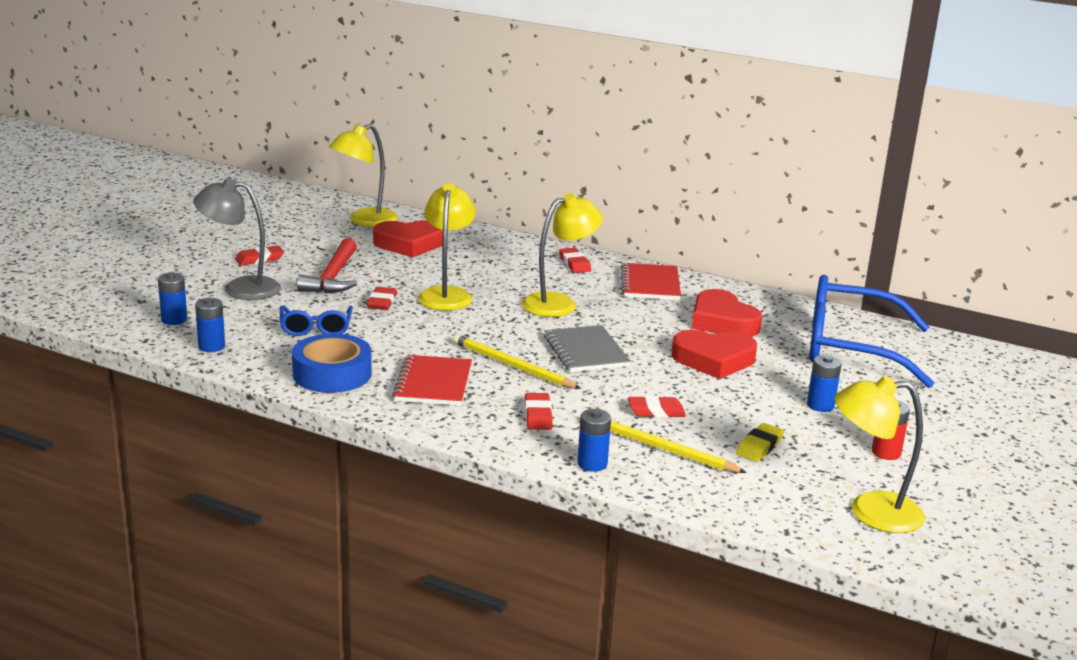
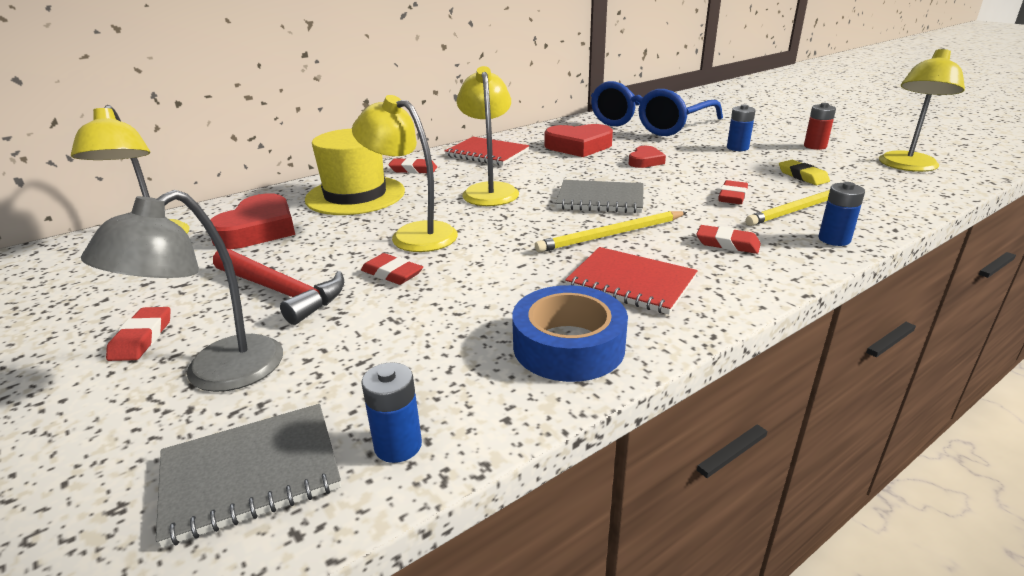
camera: 60 degrees left, 5 degrees up
(174, 320) = (251, 474): blue battery -> grey notebook
(316, 328) = (420, 333): blue glasses -> none
(497, 257) = (355, 195): none -> yellow hat
(714, 360) = (645, 161): red heart -> red heart, size x0.57

